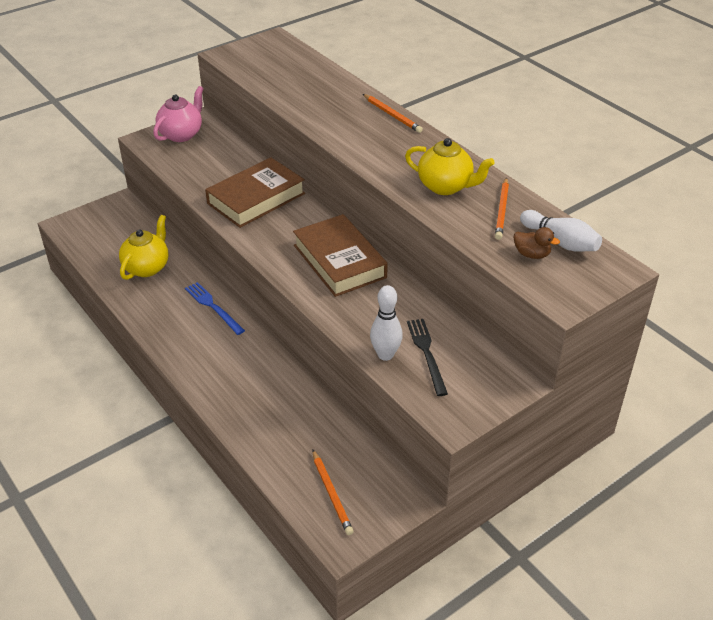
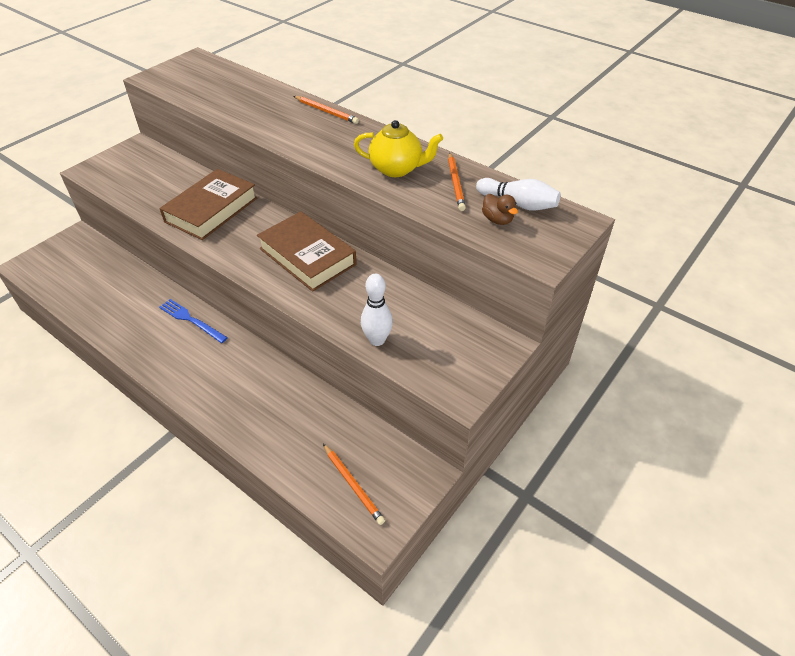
camera: 15 degrees left, 5 degrees up
(147, 267) = (117, 293): yellow teapot -> none
(181, 134) = (124, 160): pink teapot -> none
(426, 353) = (415, 331): black fork -> none
(532, 254) = (497, 220): brown duck -> brown duck turned 45 degrees clockwise

